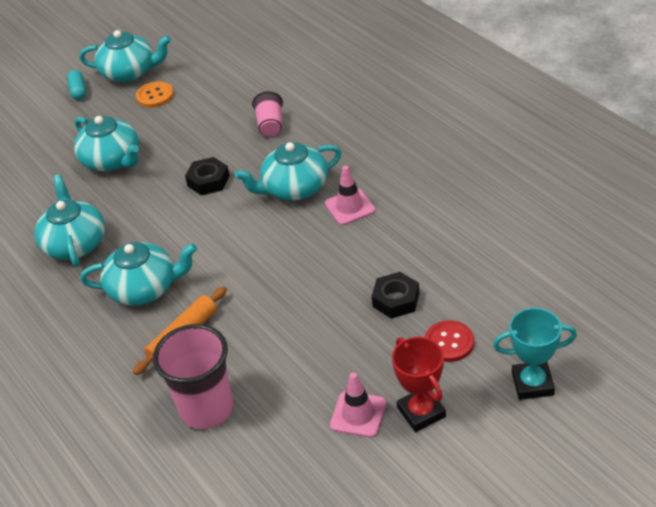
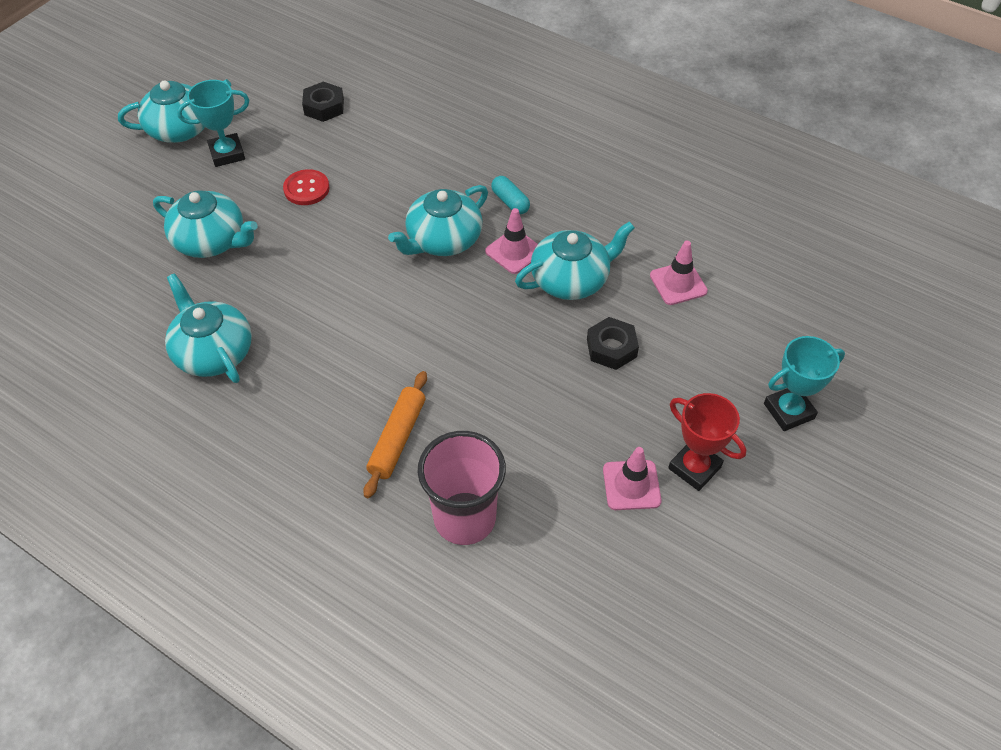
camera: 25 degrees left, 10 degrees up
(78, 91) = (127, 161): turquoise capsule -> turquoise capsule (510, 202)
(144, 288) = (324, 390): turquoise teapot -> turquoise teapot (571, 279)
(155, 96) = (227, 154): orange button -> turquoise trophy
(208, 181) = (340, 247): black nut -> black nut (324, 107)
(270, 125) = (381, 170): pink cup -> none
(449, 342) = (687, 384): red button -> red button (306, 189)
(482, 257) = (678, 283): none -> pink traffic cone

